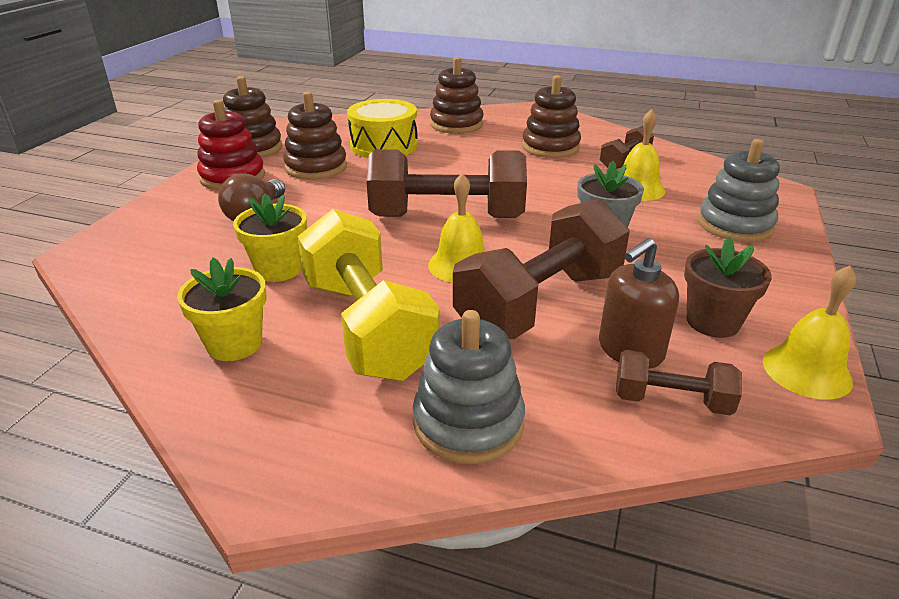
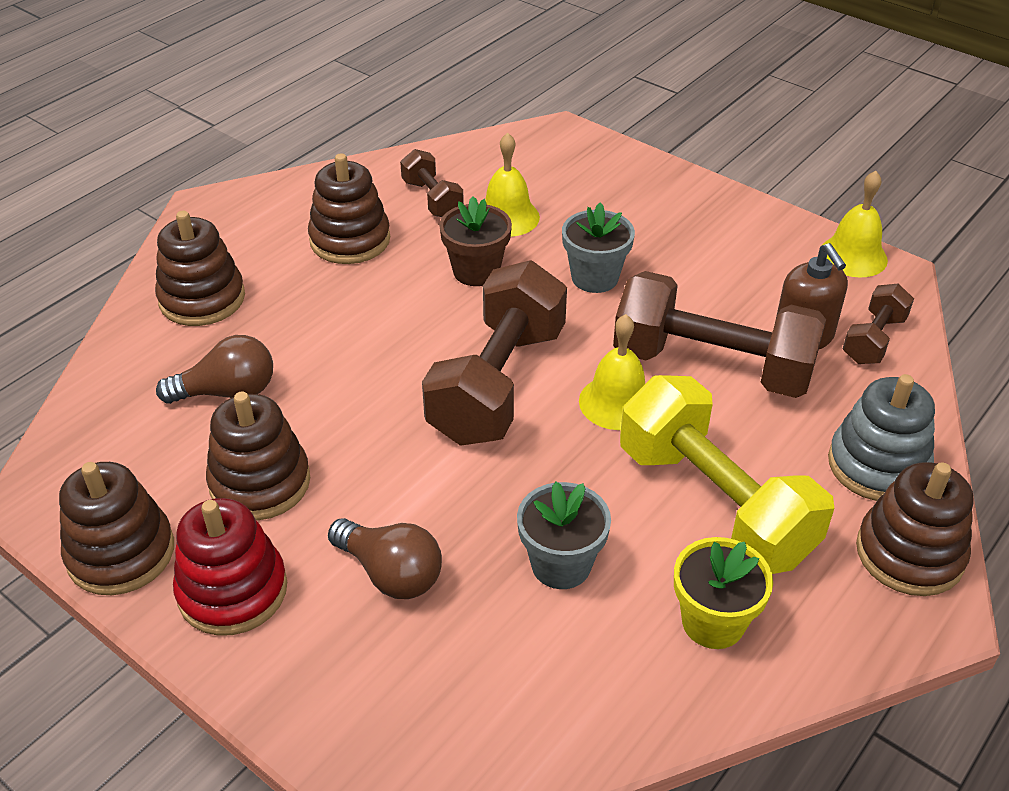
camera: 70 degrees left, 10 degrees up
(278, 269) = (561, 565): yellow flower pot -> grey flower pot
(348, 458) = (909, 553): none -> brown stacking toy
(367, 327) = (714, 504): yellow dumbbell -> yellow dumbbell turned 60 degrees clockwise
(384, 145) = (227, 392): yellow drum -> brown light bulb
(540, 303) = (712, 366): brown dumbbell -> brown dumbbell turned 45 degrees counterclockwise
(712, 322) = (776, 274): brown flower pot -> brown flower pot (476, 271)
(734, 225) = (619, 189): grey stacking toy -> none

